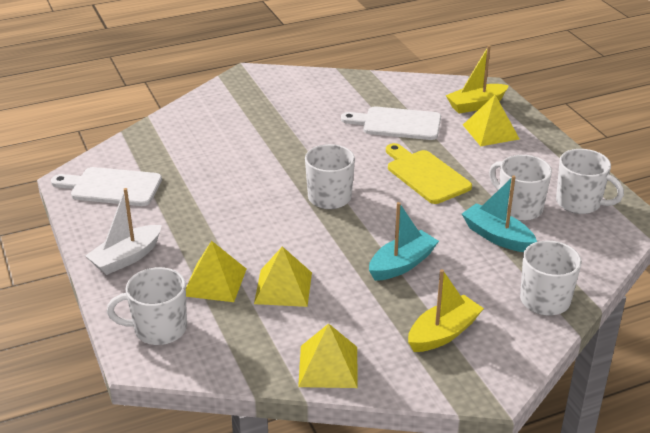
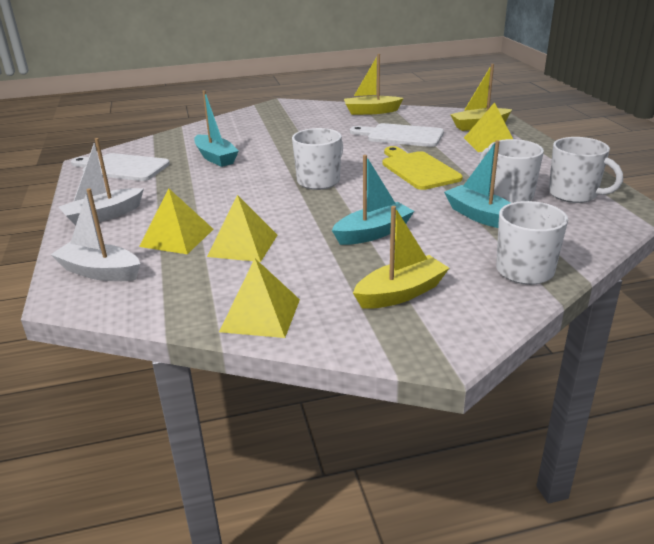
camera: 10 degrees right, 5 degrees down
(159, 329) = (100, 272): white mug -> white boat
(208, 167) = (216, 158): none -> turquoise boat
(355, 84) = (371, 111): none -> yellow boat

